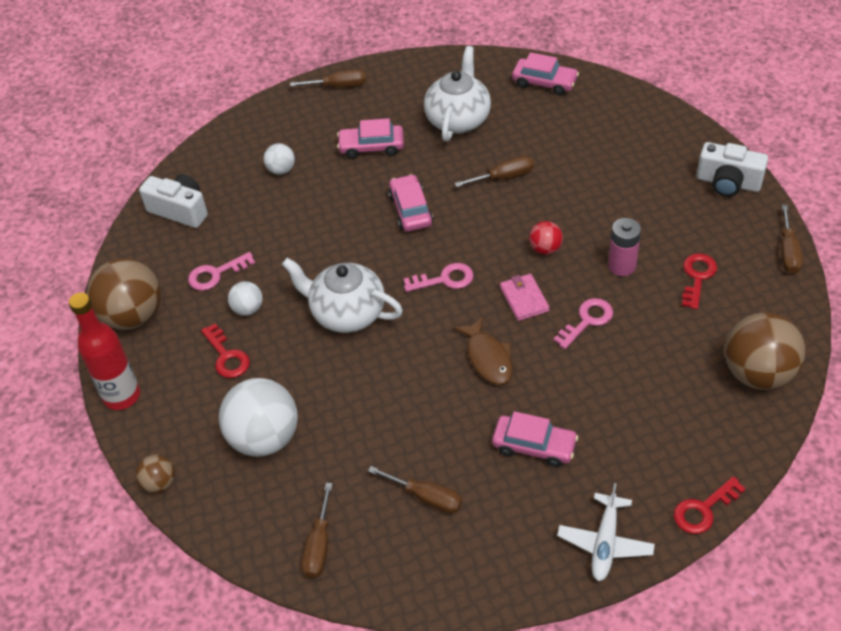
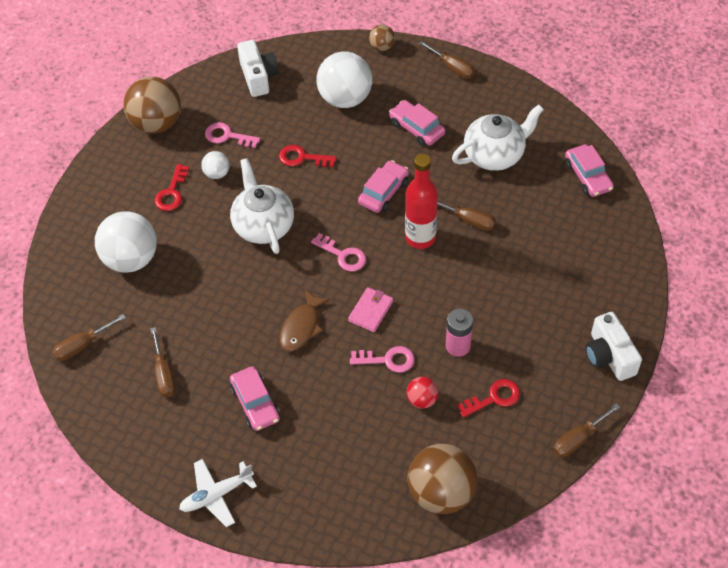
camera: 45 degrees right, 5 degrees up
(122, 396) = (96, 167): red bottle -> red bottle (420, 238)
(159, 483) = (55, 235): brown ball -> brown ball (382, 47)
(281, 170) = (345, 98): white ball -> white ball, size x2.06
(545, 249) = (427, 291): red ball -> red ball (422, 400)
(704, 509) = (293, 534): red key -> red key (302, 158)

